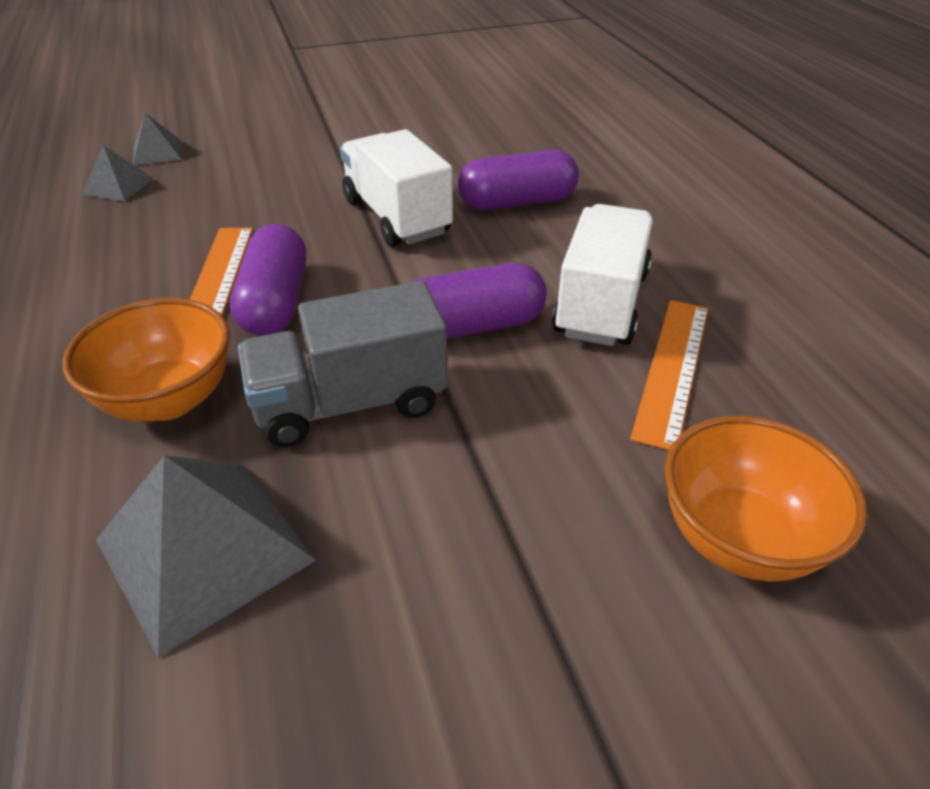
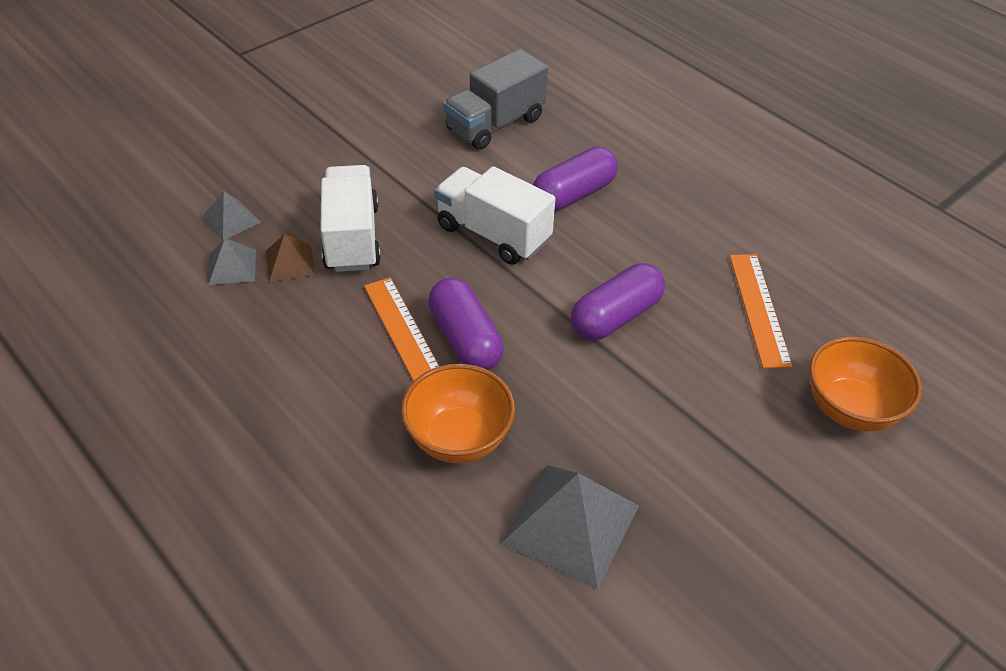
camera: 25 degrees left, 5 degrees up
(172, 194) = (290, 262): none -> brown pyramid
(350, 403) = (580, 400): grey truck -> grey truck (495, 124)
(601, 304) = (687, 271): white truck -> white truck (352, 238)

